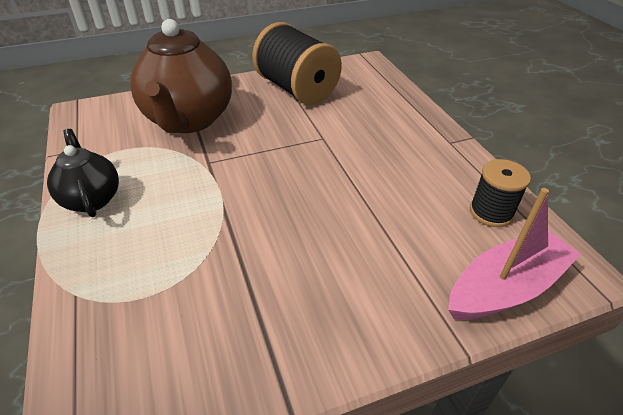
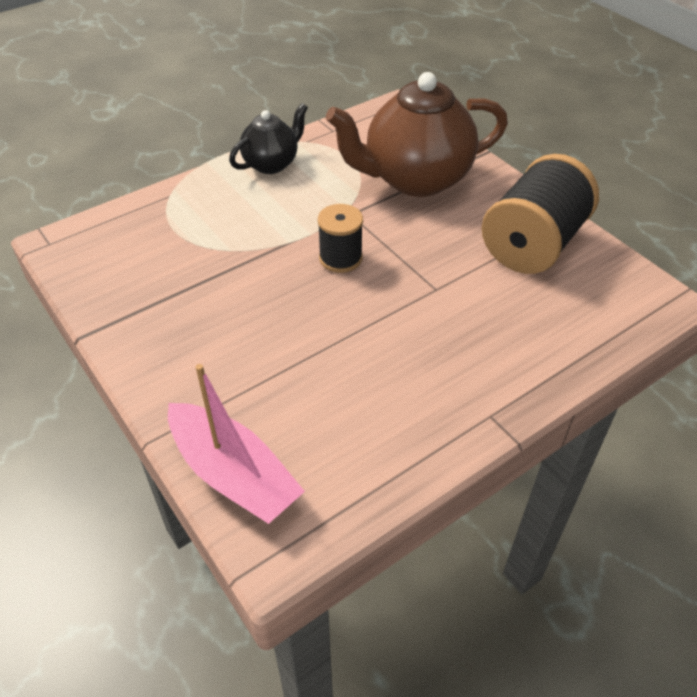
camera: 75 degrees right, 5 degrees up
(491, 212) = (353, 462): black spool -> black spool (340, 258)

